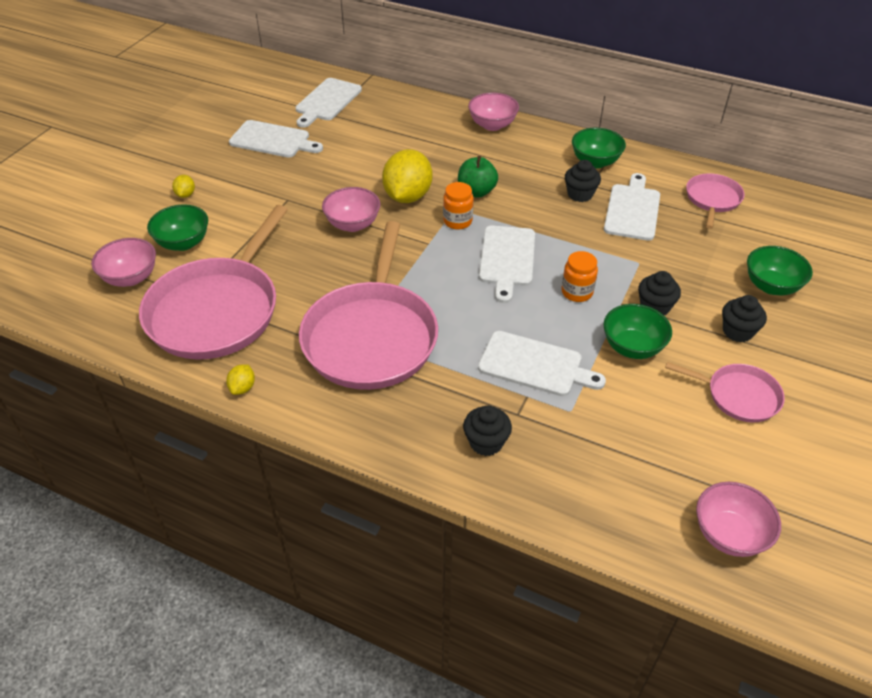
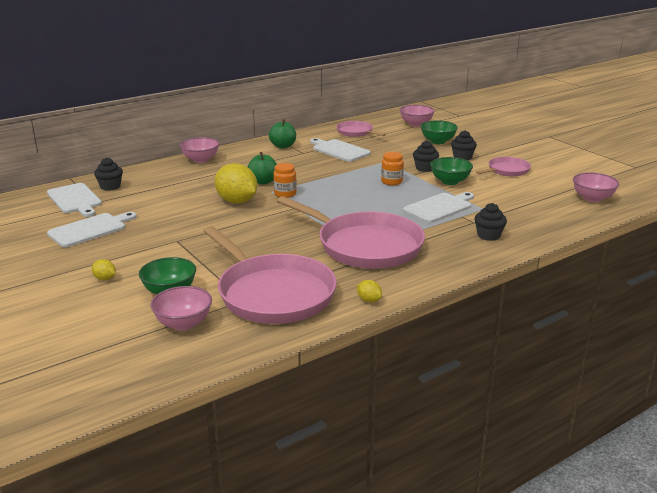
camera: 60 degrees left, 20 degrees down
(353, 224) = (241, 225): pink bowl -> pink bowl (416, 124)
(507, 259) = (340, 190): white cutting board -> none
(580, 194) = (307, 158): black cupcake -> black cupcake (110, 187)
(595, 162) = (283, 146): green bowl -> green apple

